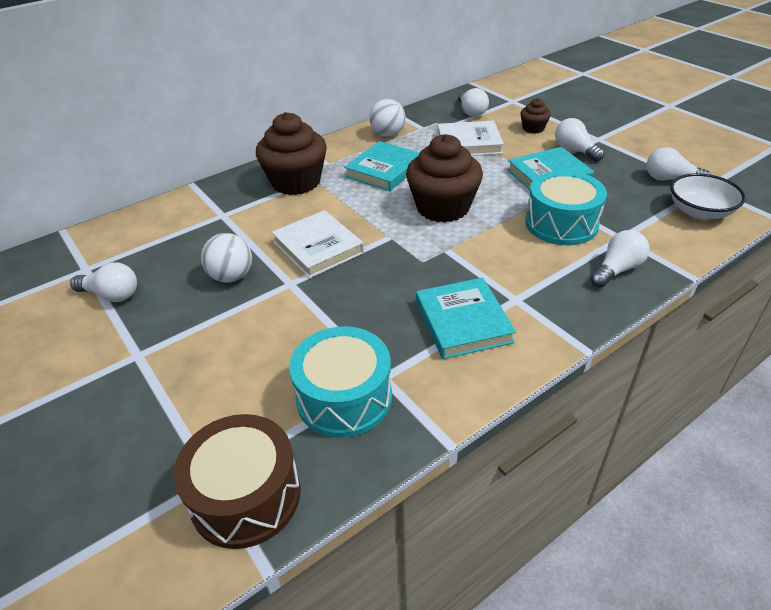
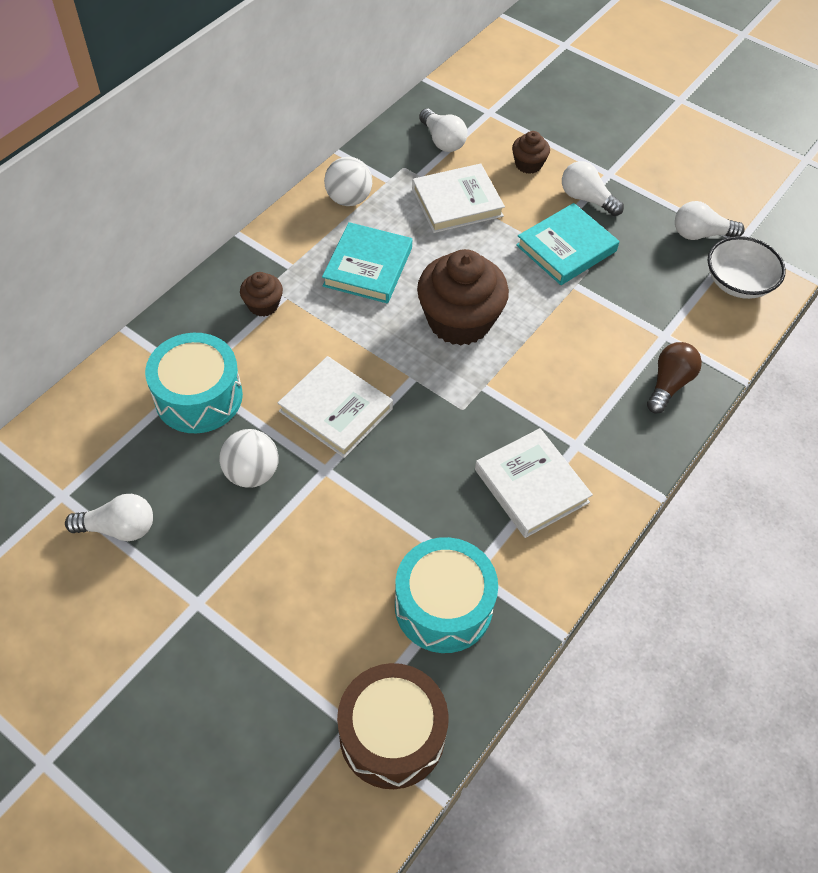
camera: 20 degrees left, 15 degrees up
(296, 182) = (263, 305): brown cupcake -> brown cupcake, size x0.48
(463, 322) = (531, 486): turquoise book -> white book
(561, 224) = (598, 325): turquoise drum -> turquoise drum (198, 397)
(617, 270) = (669, 384): white light bulb -> brown light bulb

